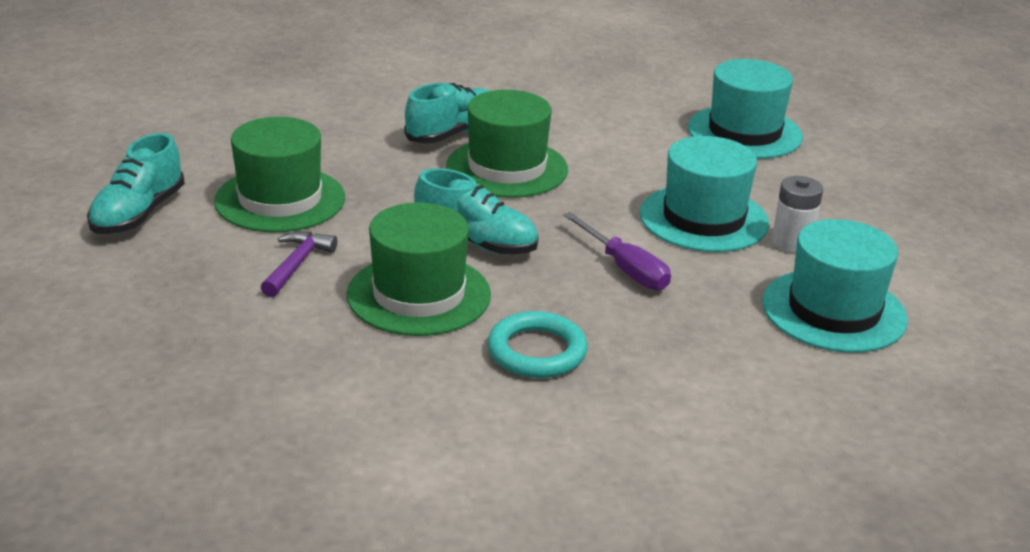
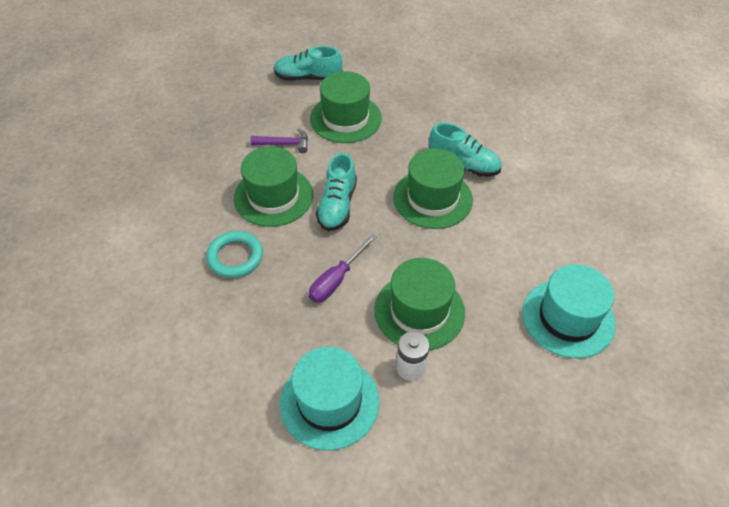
camera: 75 degrees right, 20 degrees up
(703, 218) = (419, 311): turquoise hat -> green hat

